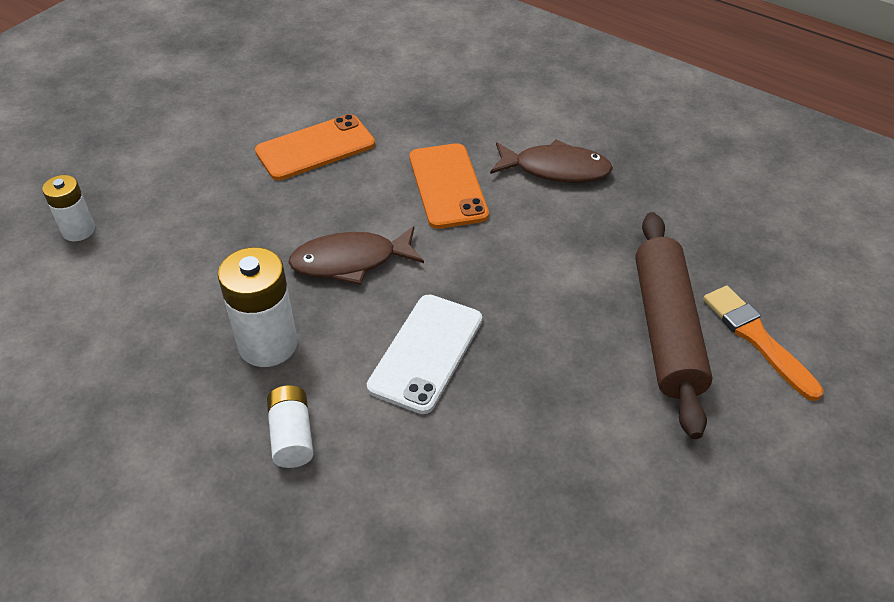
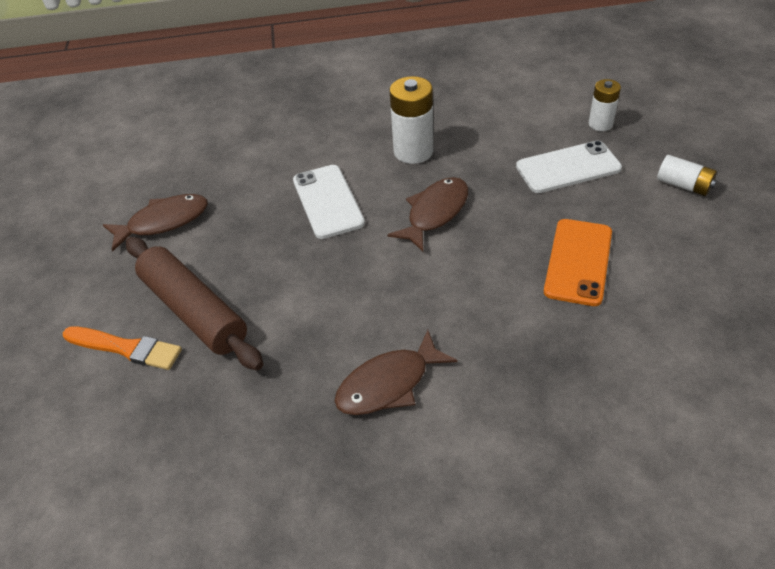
camera: 140 degrees right, 0 degrees up
(184, 214) = (568, 168): none -> white phone
(292, 436) = (346, 133): white battery -> white battery (683, 185)
(447, 186) = (448, 304): orange phone -> none
(628, 474) = (163, 222): none -> brown fish

